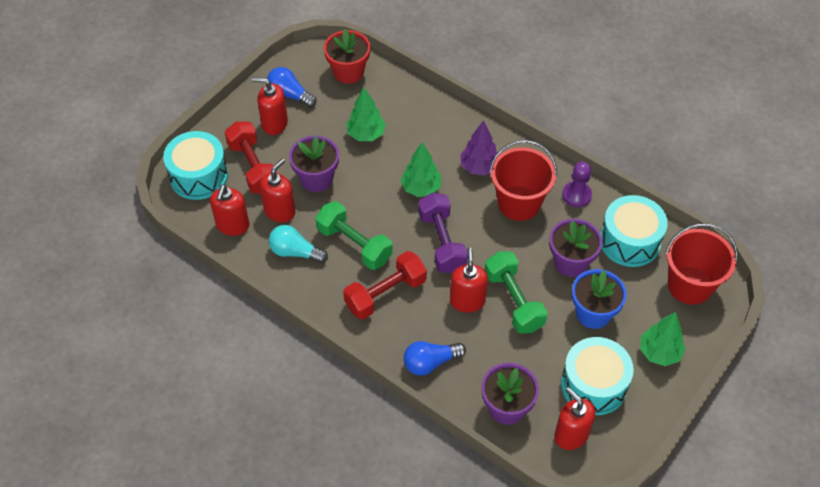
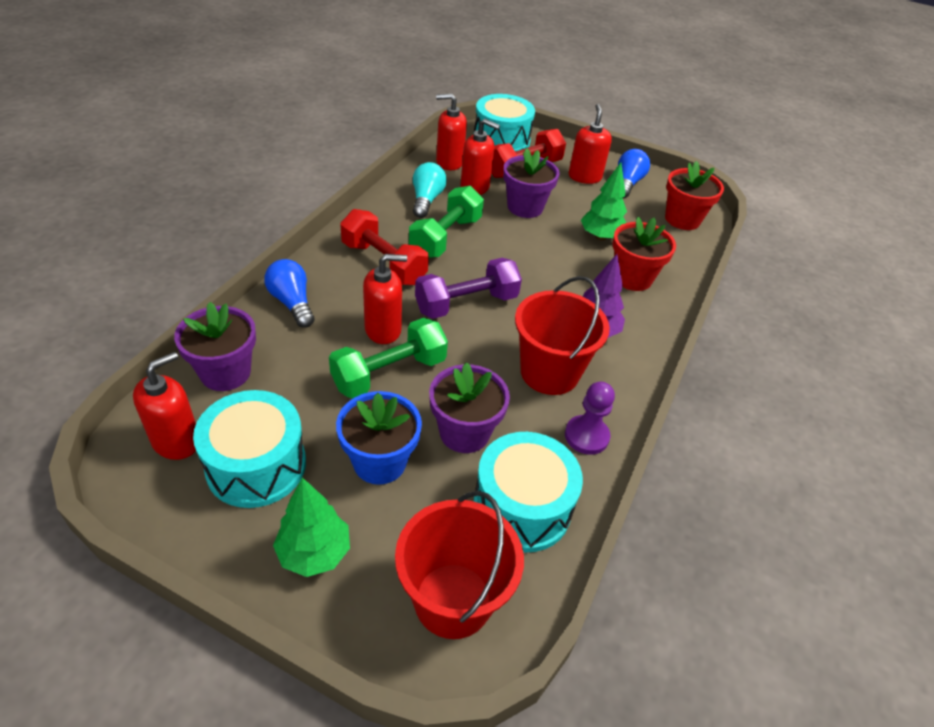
camera: 75 degrees right, 10 degrees down
(421, 127) = (632, 278): none -> red flower pot
(421, 188) = (541, 282): green tree -> none

